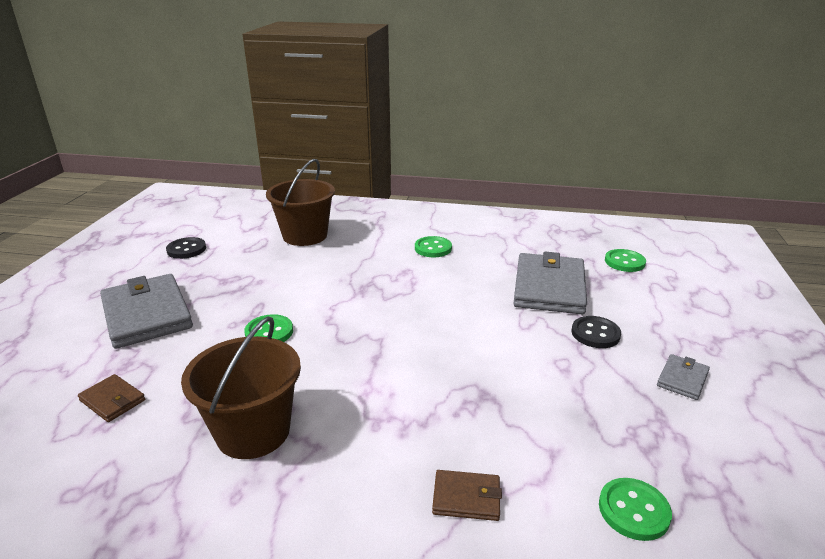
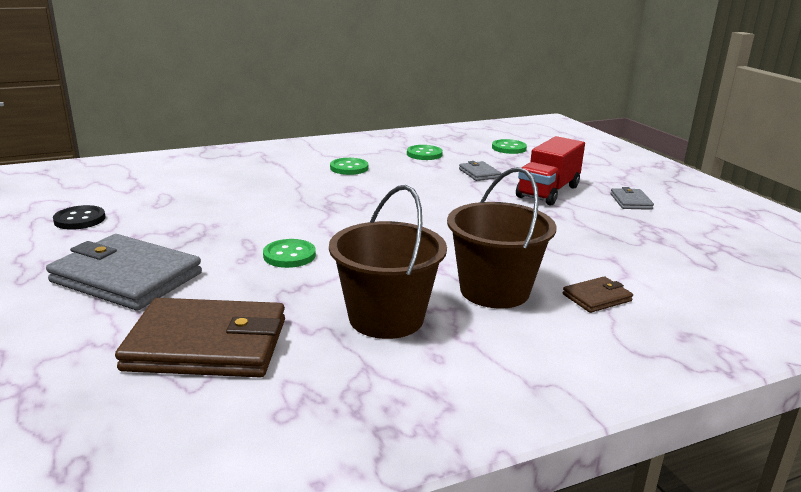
camera: 35 degrees left, 5 degrees down
(113, 400) = (207, 344): brown wallet -> brown wallet, size x2.17
(305, 235) = (206, 183): brown bucket -> brown bucket (494, 290)
(549, 287) = (479, 173): grey wallet -> grey wallet, size x0.46
(595, 334) = (548, 192): black button -> red truck
(633, 510) = (692, 269): green button -> green button (424, 154)

